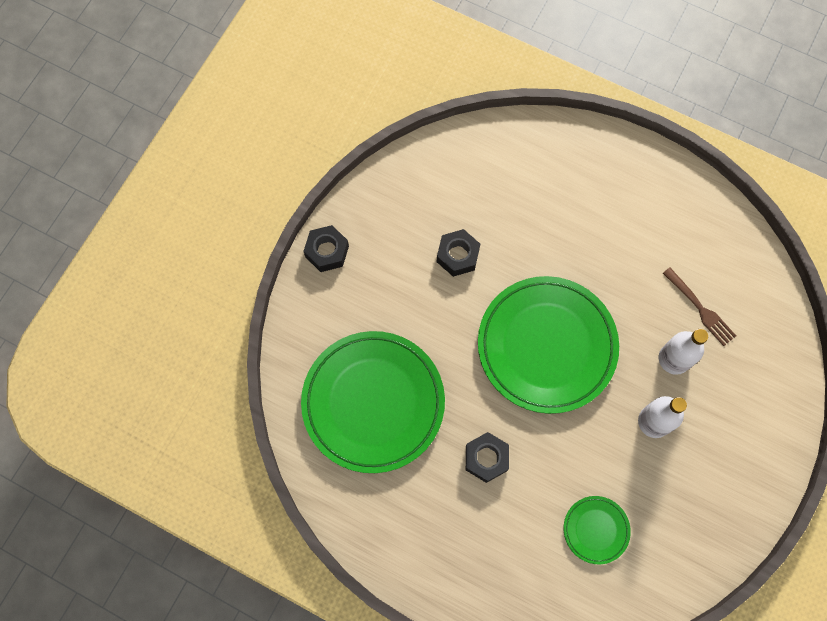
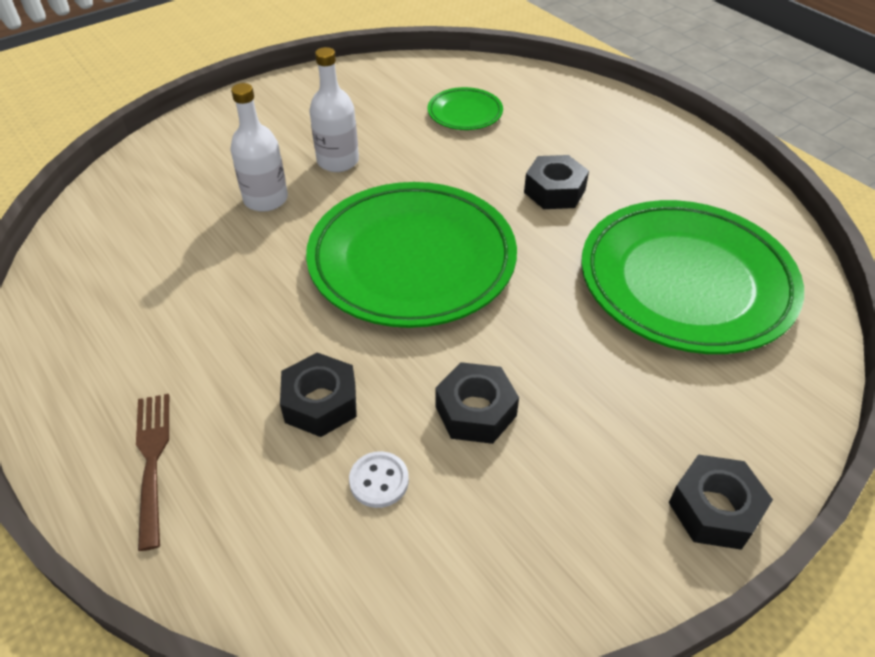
camera: 155 degrees left, 25 degrees down
(484, 199) = (379, 481): none -> white button
(536, 226) = (320, 403): none -> black nut
(700, 308) = (188, 230): brown fork -> brown fork (152, 462)

